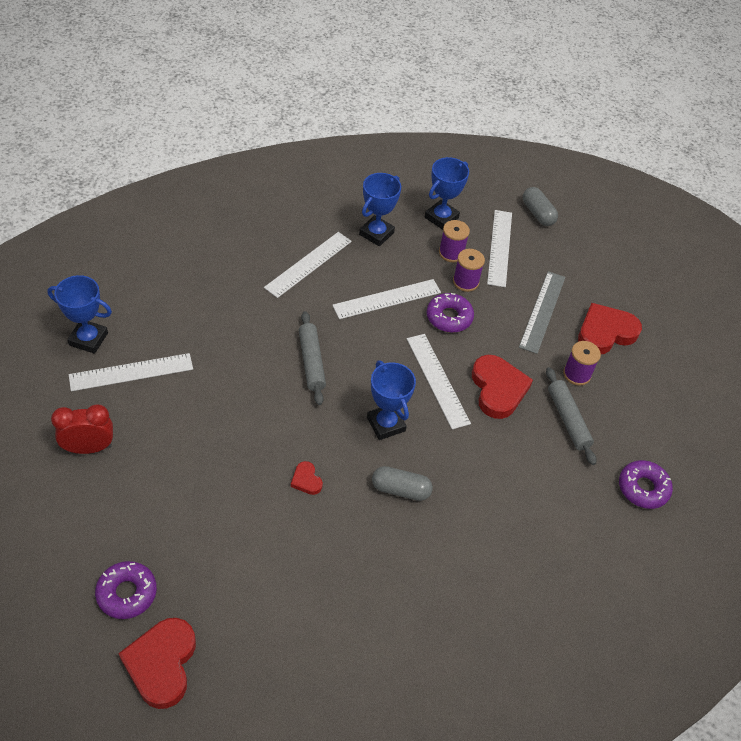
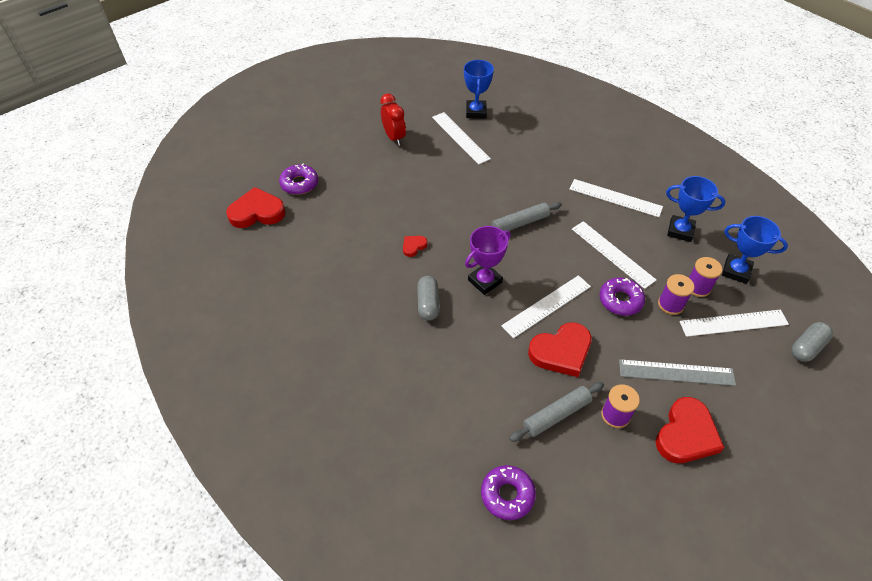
camera: 80 degrees right, 0 degrees up
(386, 424) = (485, 281): blue trophy -> purple trophy
(605, 332) = (686, 434): red heart -> red heart turned 75 degrees clockwise

